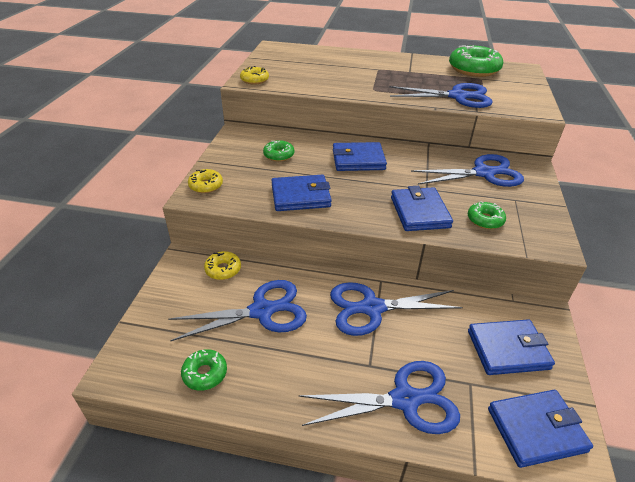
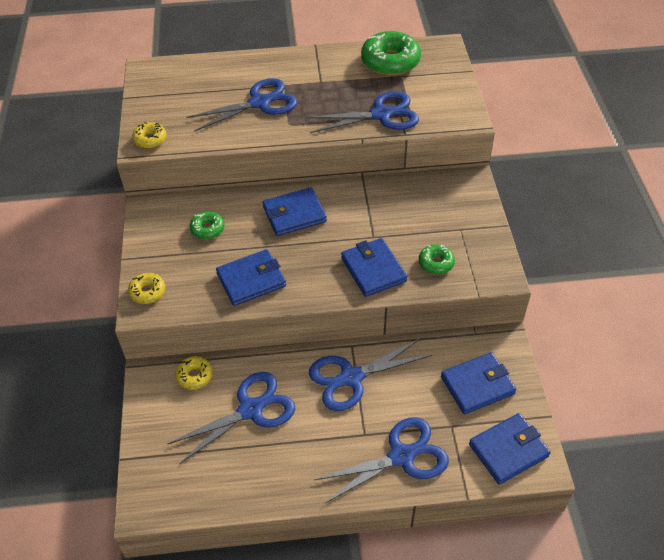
camera: 15 degrees left, 10 degrees up
(205, 373) = (224, 484): green donut -> none
(484, 173) = (425, 201): blue scissors -> blue scissors (260, 103)

